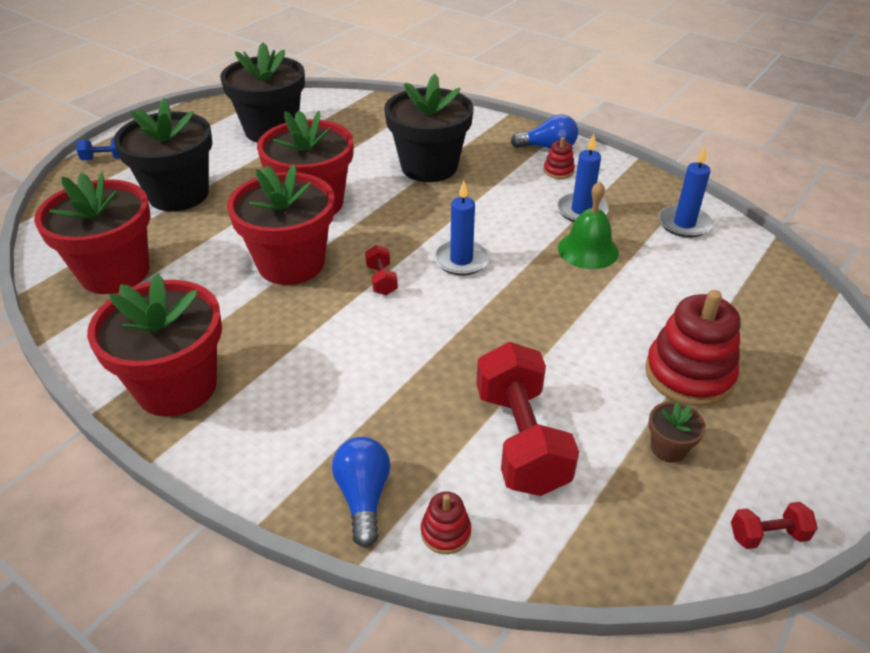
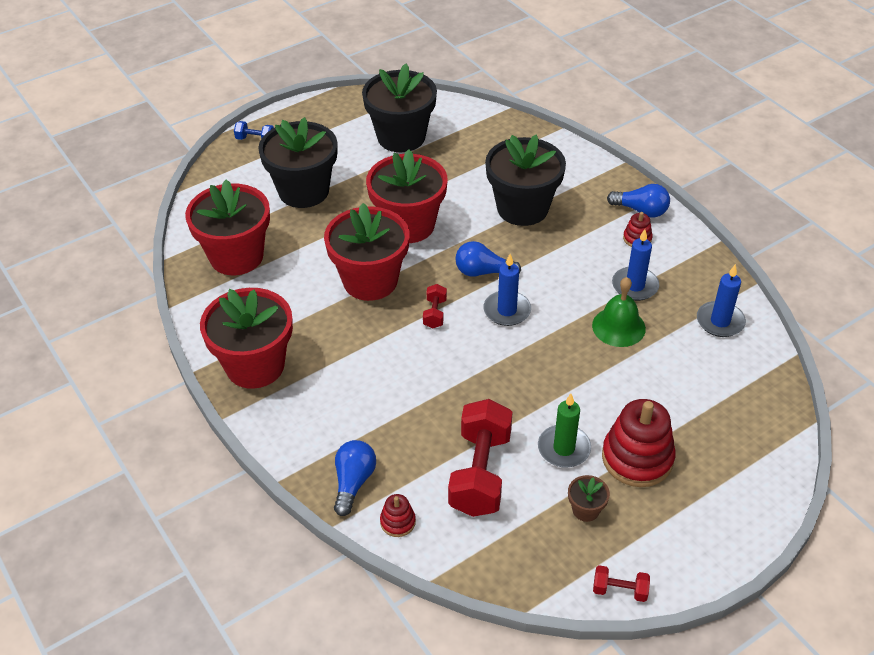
camera: 20 degrees right, 5 degrees up
(416, 230) = (483, 272): none -> blue light bulb
(602, 385) = (564, 448): none -> green candle

